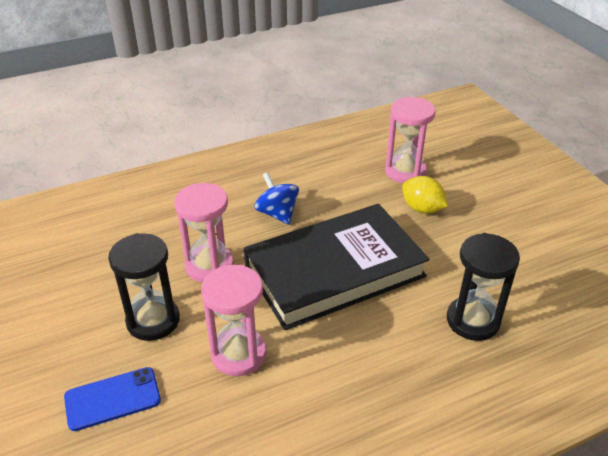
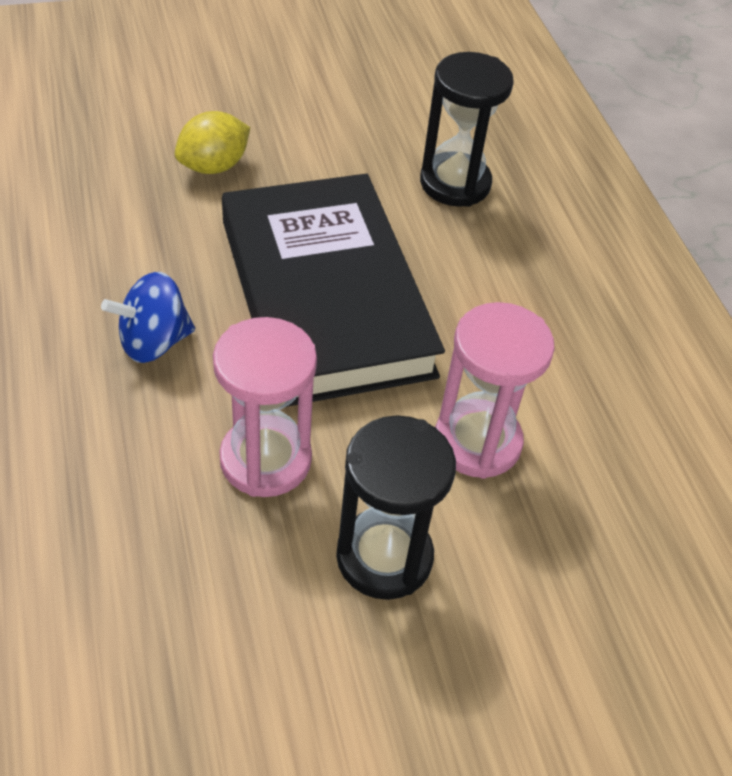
camera: 85 degrees left, 10 degrees up
(112, 399) = (548, 623): blue phone -> none
(405, 171) = (109, 159): pink hourglass -> none

